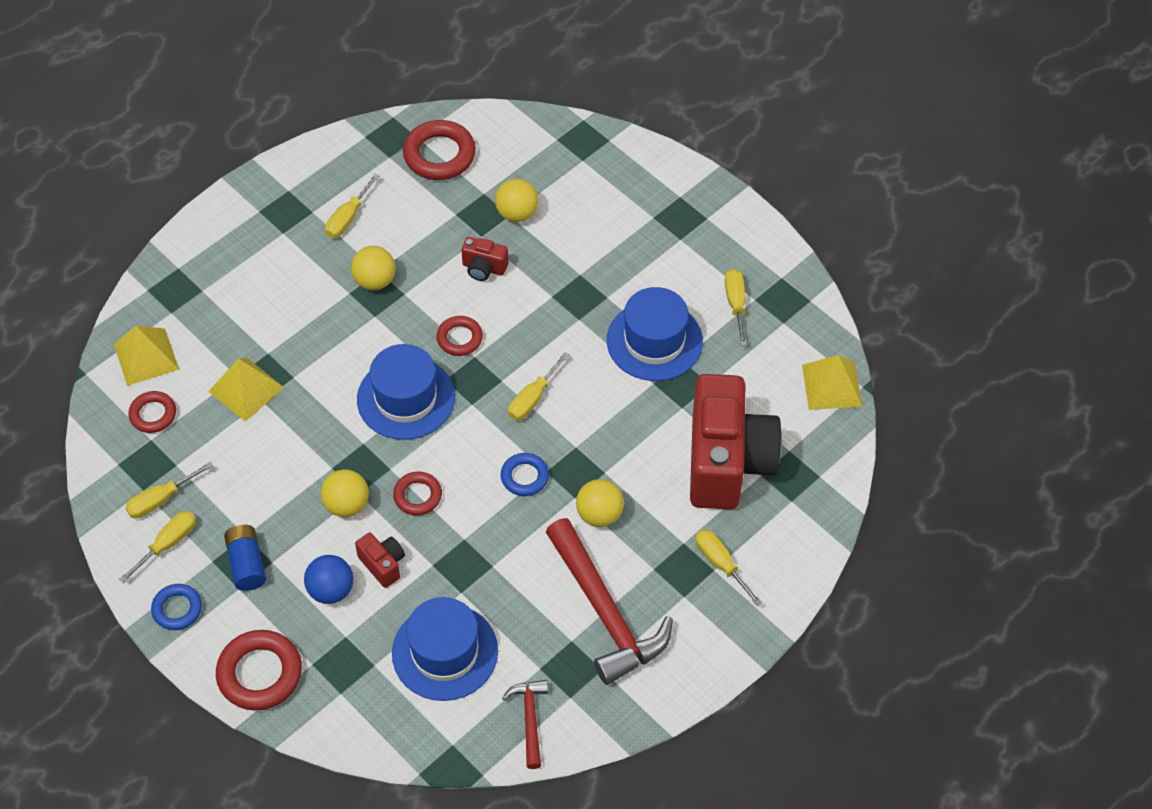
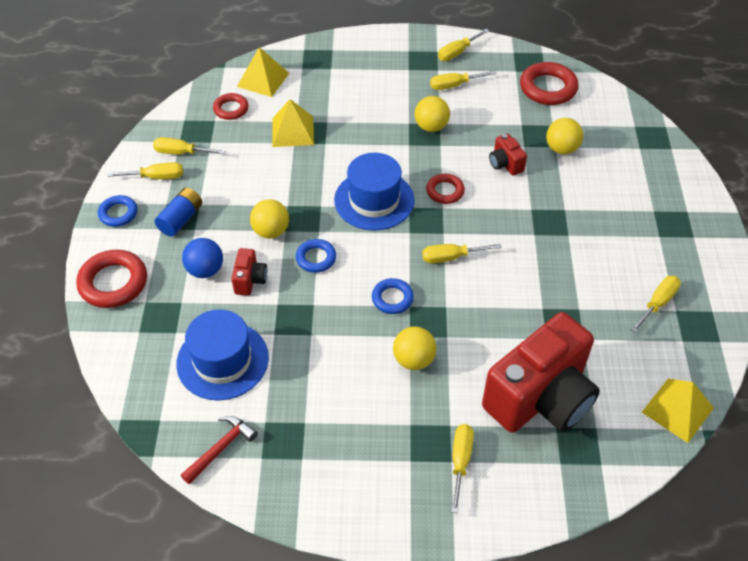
camera: 45 degrees right, 5 degrees down
(310, 177) = (457, 52): none -> yellow screwdriver
(417, 496) = (316, 258): red ring -> blue ring
(605, 612) = (346, 424): red hammer -> none
(654, 341) = (572, 283): blue hat -> none

